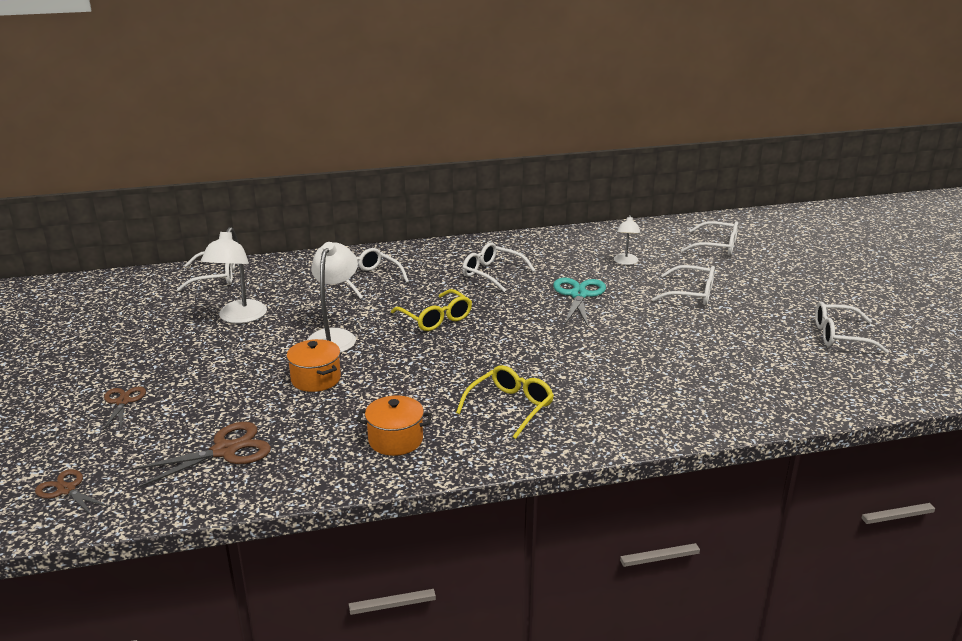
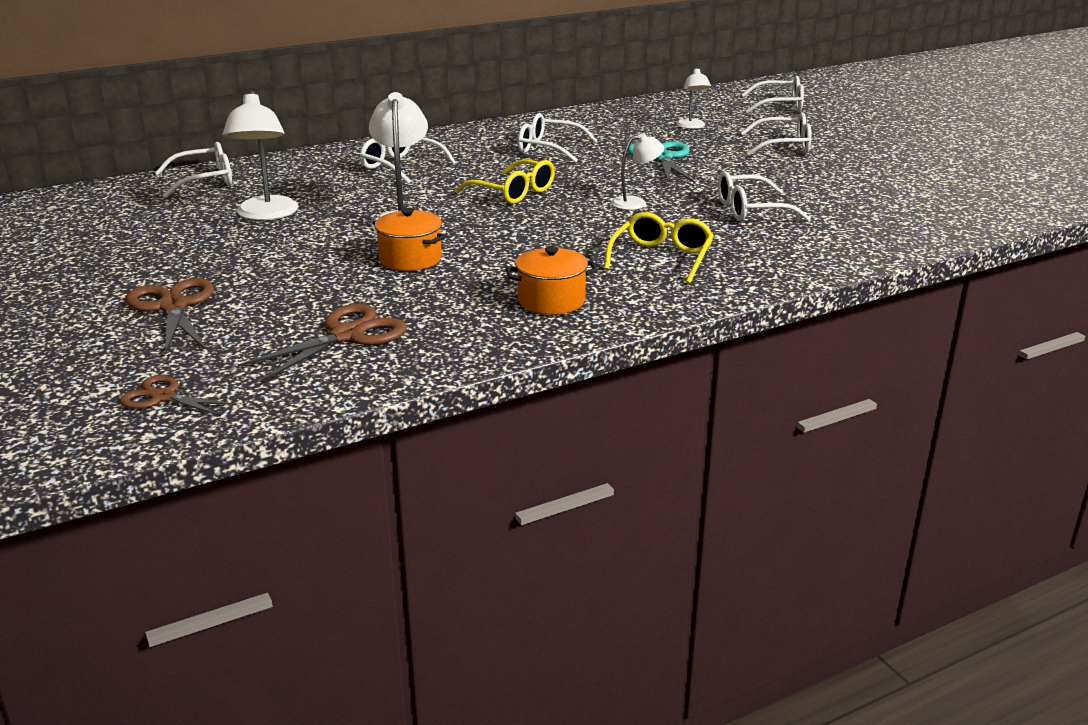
camera: 15 degrees left, 0 degrees up
(123, 402) = (173, 307): brown scissors -> brown scissors, size x1.61
(526, 343) = (636, 203): none -> white lamp
(840, 336) = (962, 165): white glasses -> white glasses (752, 210)

